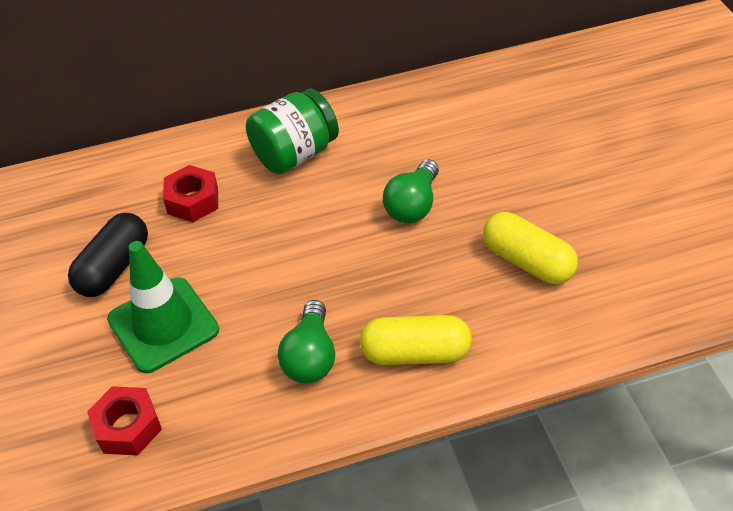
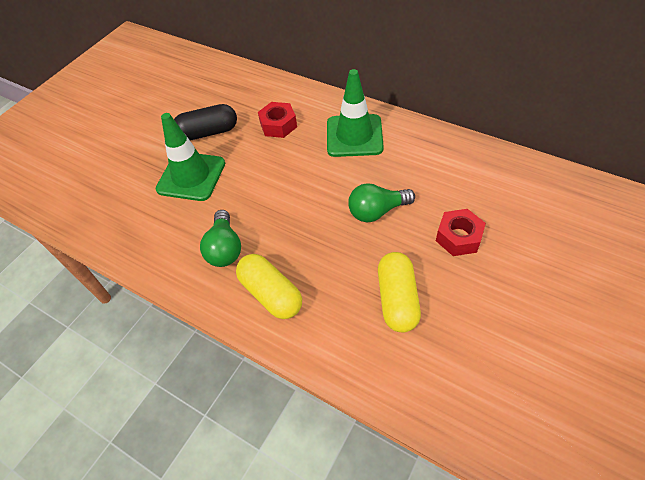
camera: 50 degrees right, 5 degrees up
(127, 427) = (121, 212): red nut -> red nut (458, 237)
(295, 154) = (354, 136): green jar -> green traffic cone
(310, 357) = (225, 248): green light bulb -> green light bulb turned 60 degrees counterclockwise

